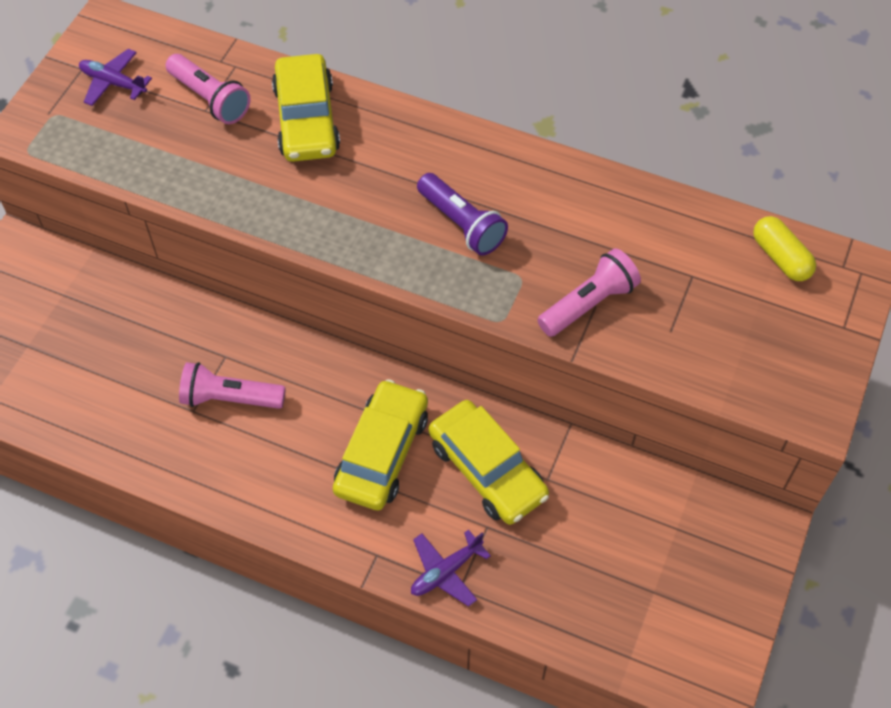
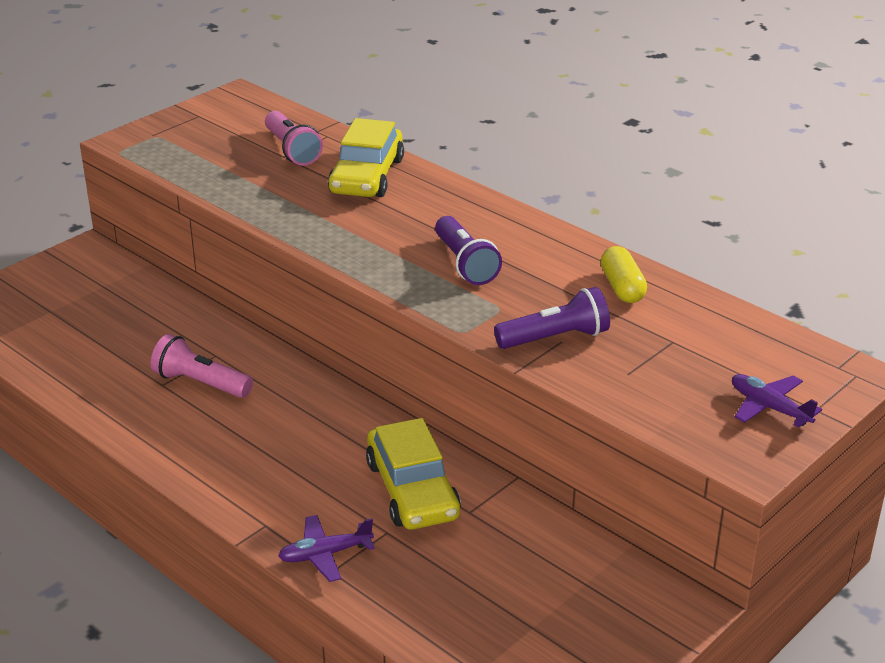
camera: 20 degrees right, 25 degrees down
(113, 83) = (218, 127): purple plane -> purple plane (769, 408)
(382, 453) = (317, 453): yellow car -> none
(588, 303) = (555, 338): pink flashlight -> purple flashlight
(780, 257) = (772, 347): yellow capsule -> yellow capsule (622, 287)

